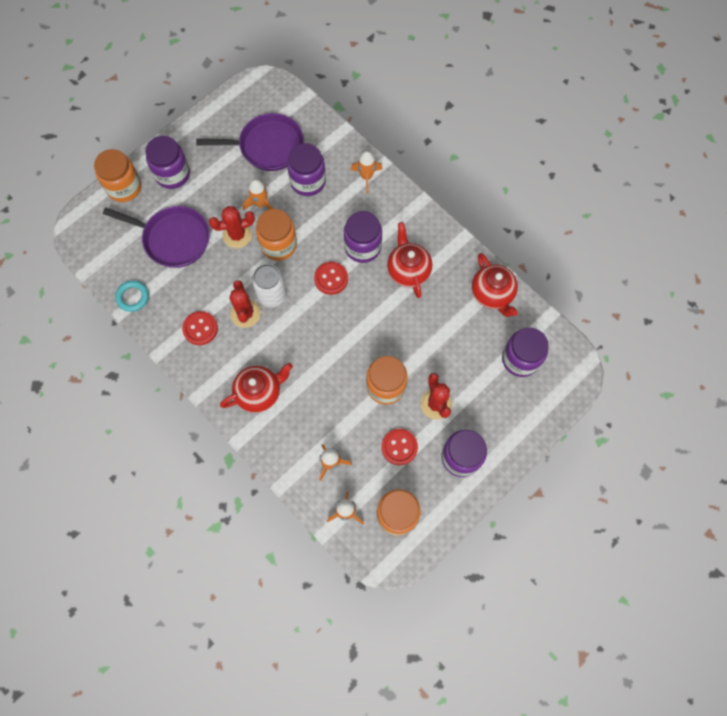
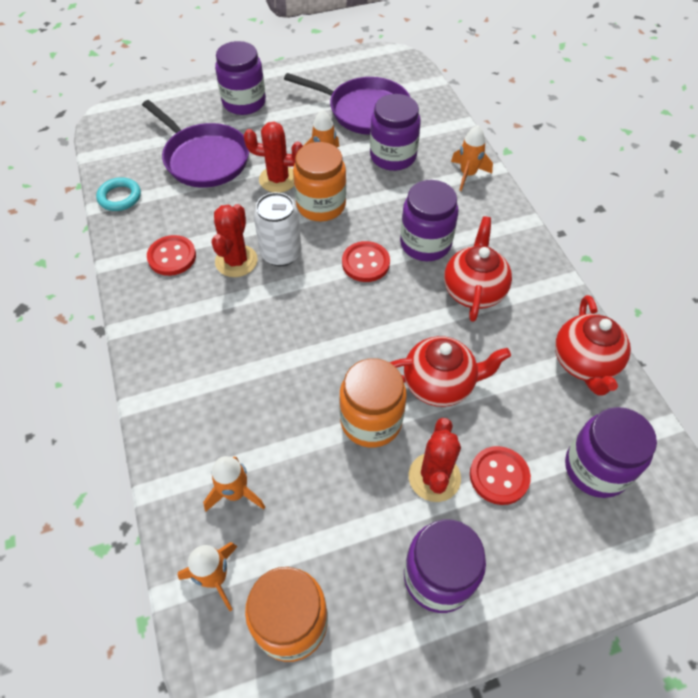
camera: 25 degrees right, 15 degrees down
(124, 187) = (185, 97): orange jar -> none
(259, 393) = (195, 357): red teapot -> red teapot (439, 384)
(399, 447) = (348, 516): red button -> red button (499, 476)

